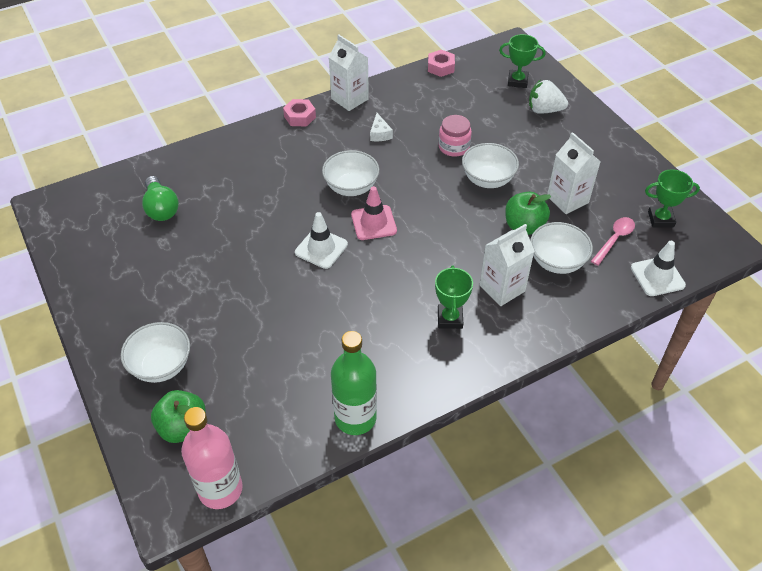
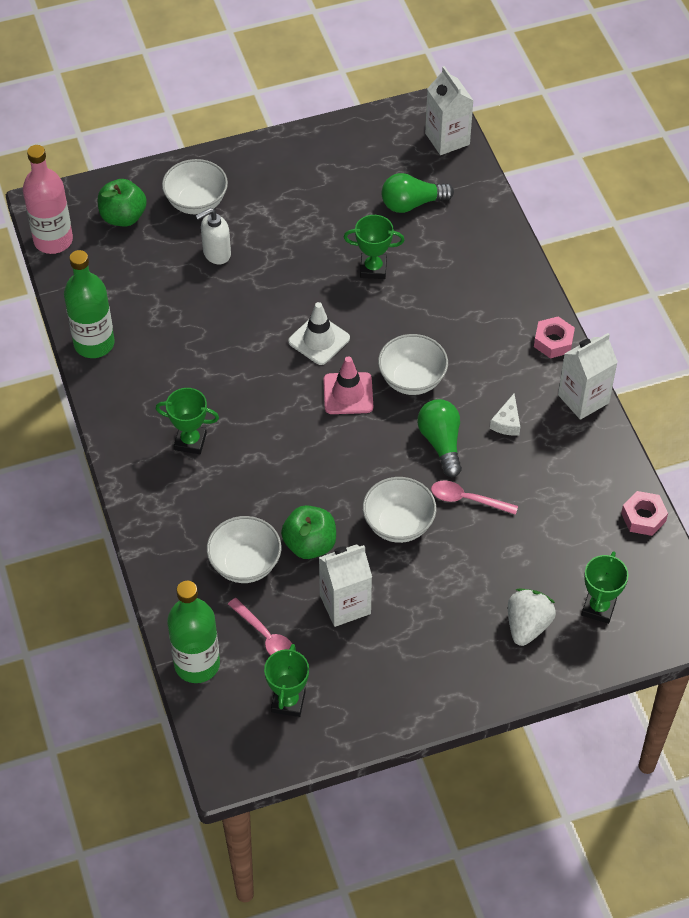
camera: 100 degrees right, 5 degrees up
(228, 337) = (216, 253): none -> white soap dispenser
(237, 224) = (373, 268): none -> green trophy
(380, 133) = (507, 422): white cheese -> white cheese turned 75 degrees counterclockwise
(407, 165) = (441, 443): none -> green light bulb
(454, 147) = (467, 499): pink jar -> pink spoon
(502, 288) = (219, 499): white carton -> white carton (447, 139)
(657, 276) = (197, 664): white traffic cone -> green bottle

